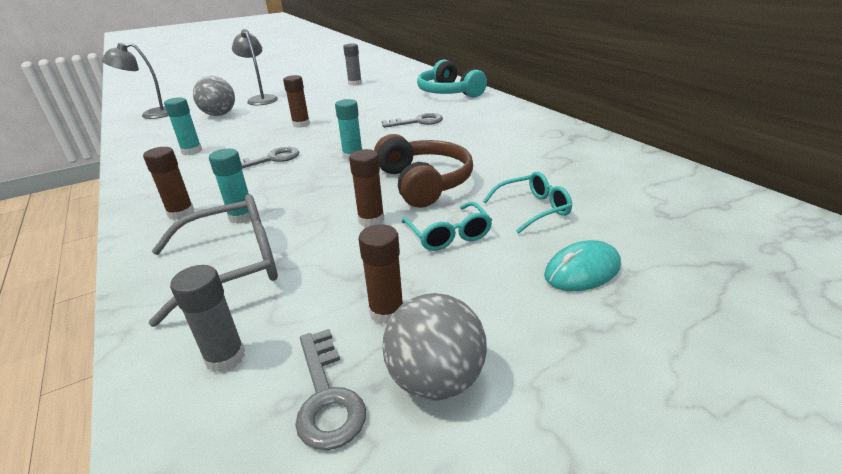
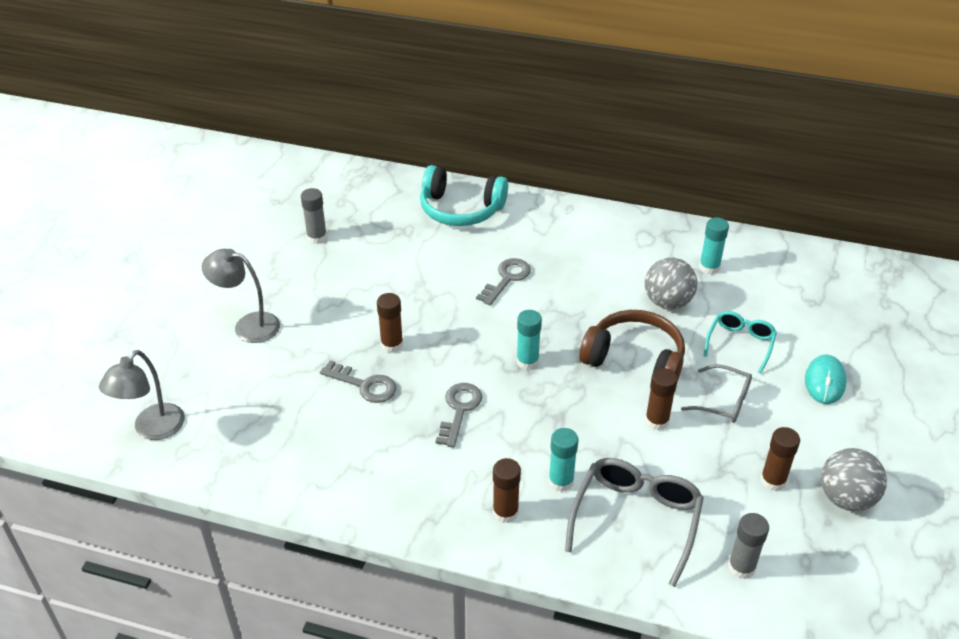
camera: 45 degrees left, 10 degrees up
(192, 151) = (351, 448): turquoise glue stick -> turquoise glue stick (709, 267)
(219, 115) = (254, 380): grey ball -> grey ball (667, 302)
(327, 396) = (817, 543): grey key -> grey key (364, 385)
(448, 234) = (723, 401): turquoise glasses -> grey glasses

